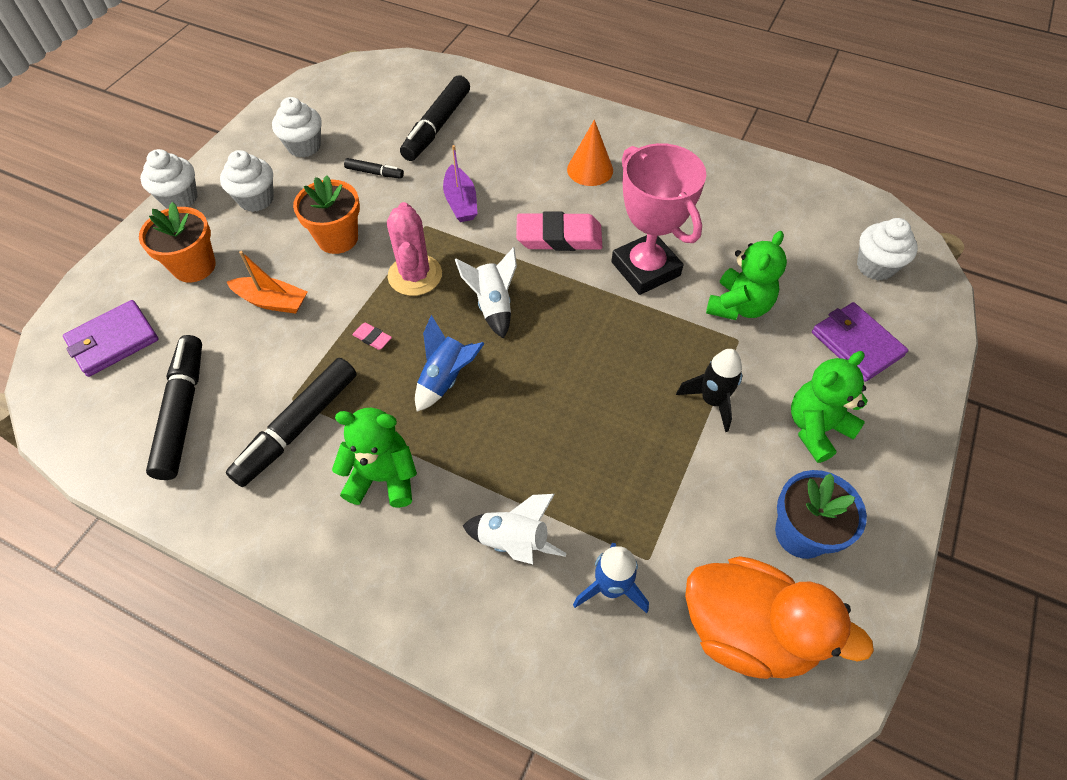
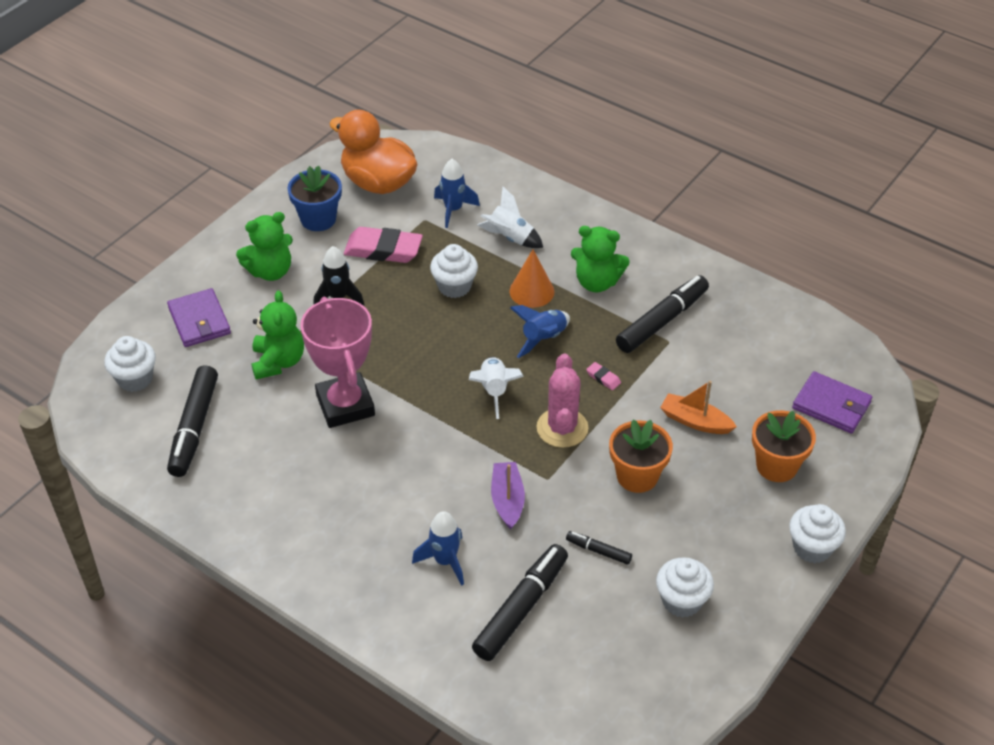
camera: 170 degrees left, 10 degrees down
(113, 341) = (831, 405): purple wallet -> purple wallet turned 60 degrees clockwise
(183, 412) = (755, 343): black marker -> black marker (194, 428)
(256, 199) = (727, 534): white cupcake -> white cupcake (454, 286)
(506, 150) = (445, 561): none -> blue rocket
(559, 237) = (416, 447): pink eraser -> pink eraser (383, 249)
(590, 169) = (359, 521): orange cone -> orange cone (531, 291)
(738, 306) = (278, 362): green teddy bear -> green teddy bear turned 135 degrees clockwise

